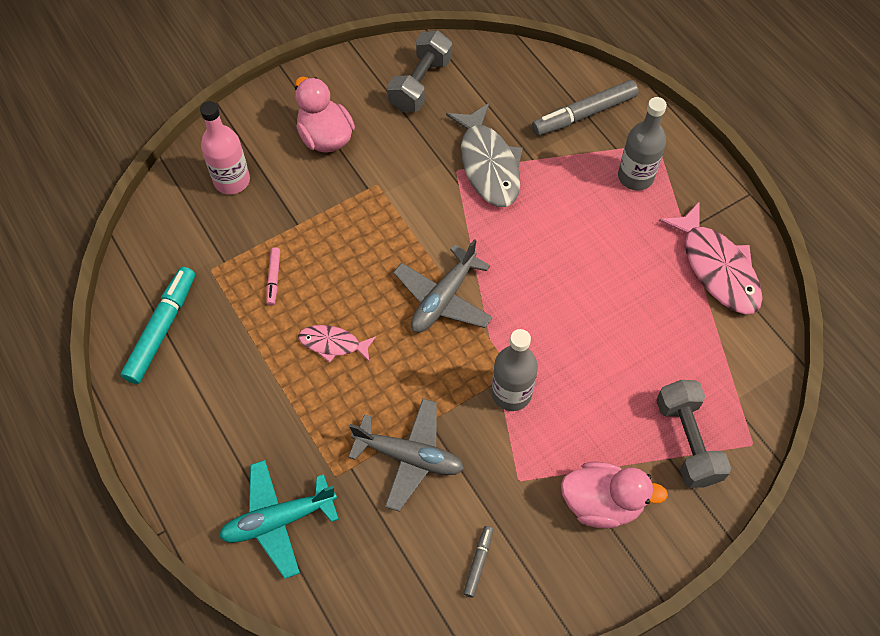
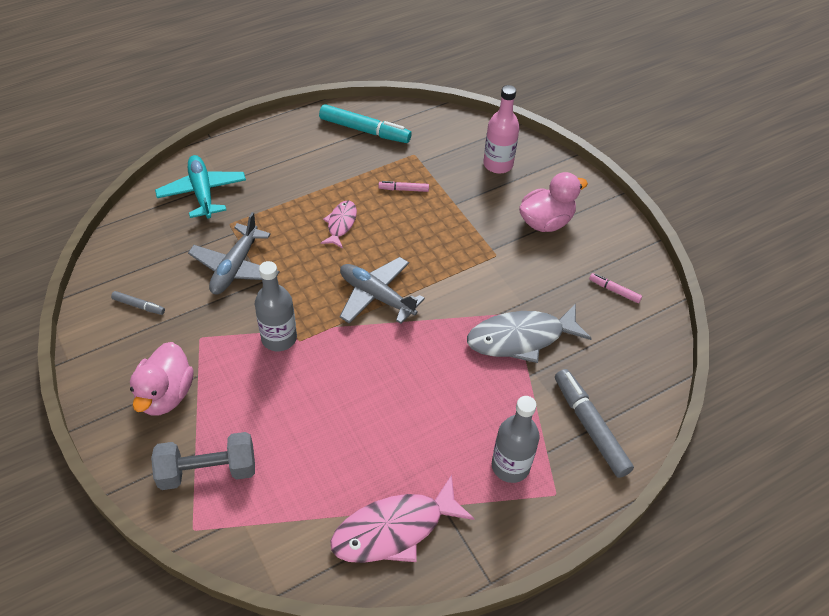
camera: 90 degrees right, 10 degrees down
(420, 84) = (614, 291): grey dumbbell -> pink marker

